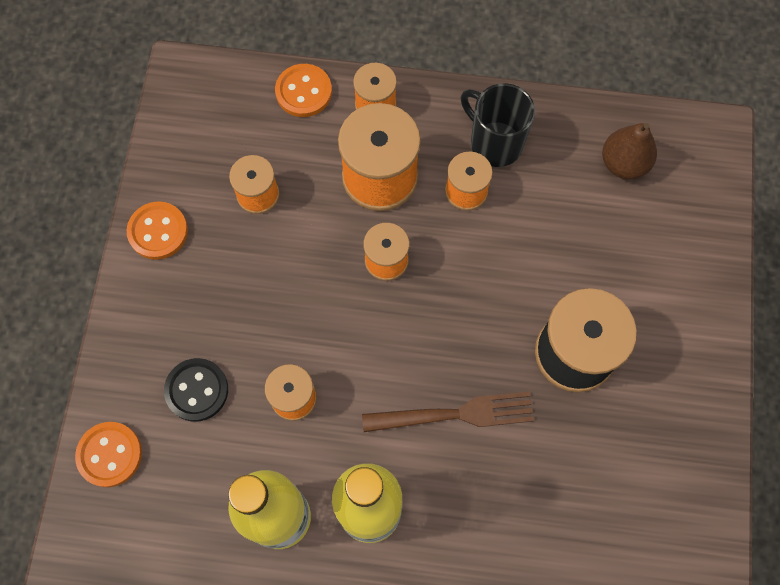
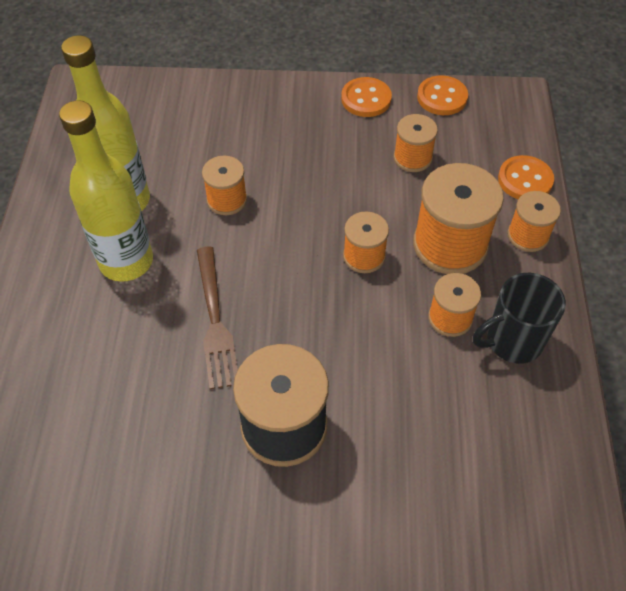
camera: 85 degrees right, 15 degrees down
(110, 454) = (178, 94): orange button -> orange button (442, 97)
(197, 390) = (231, 138): black button -> none
(494, 143) = (512, 341): black mug -> black mug turned 150 degrees counterclockwise
(623, 163) = (519, 474): brown pear -> none

